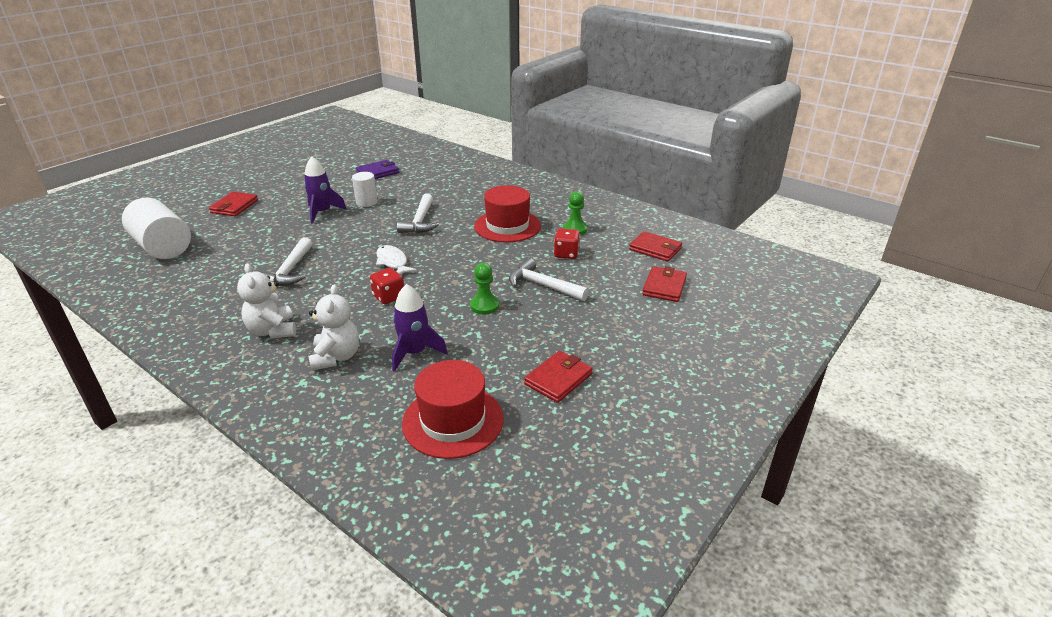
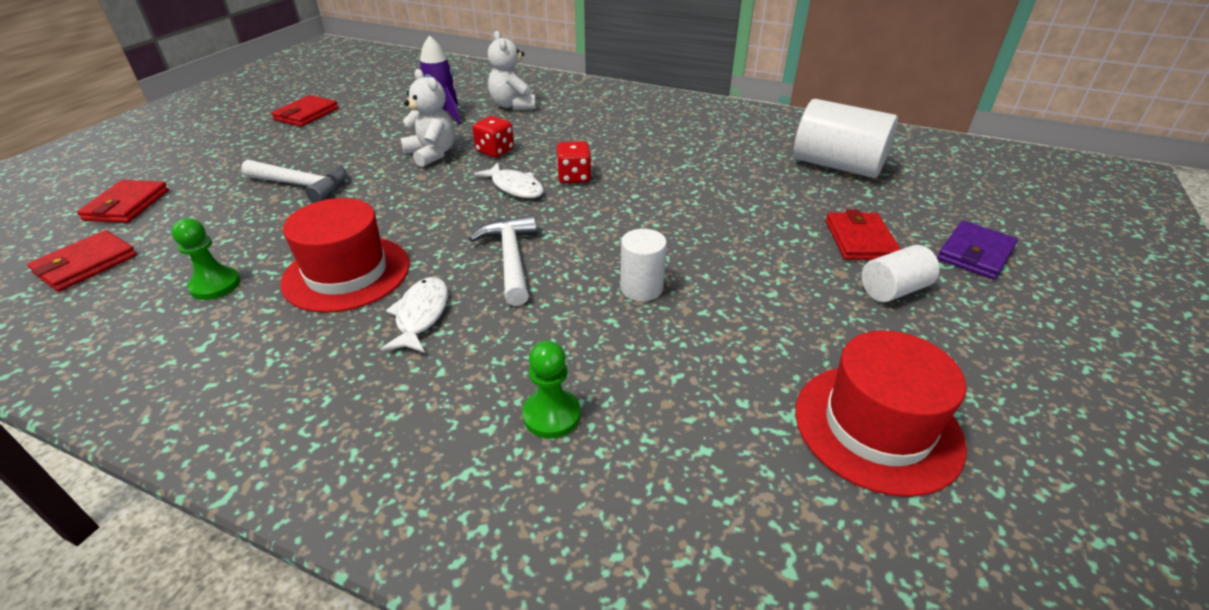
camera: 165 degrees right, 5 degrees up
(258, 188) = (893, 290): none -> white cylinder
(272, 331) = (590, 113): white teddy bear -> white teddy bear (432, 154)
(289, 271) = (637, 161): white hammer -> none
(322, 212) = (697, 251): purple rocket -> none
(377, 172) = (701, 394): purple wallet -> purple wallet (975, 253)
(453, 421) = (397, 87): red hat -> red hat (877, 427)
(472, 205) = (421, 315): none -> white fish
(484, 306) = (379, 156): green pawn -> green pawn (551, 415)
(566, 254) = (252, 234): red dice -> red dice (574, 177)
(655, 249) = (86, 264): red wallet -> red wallet turned 75 degrees counterclockwise

